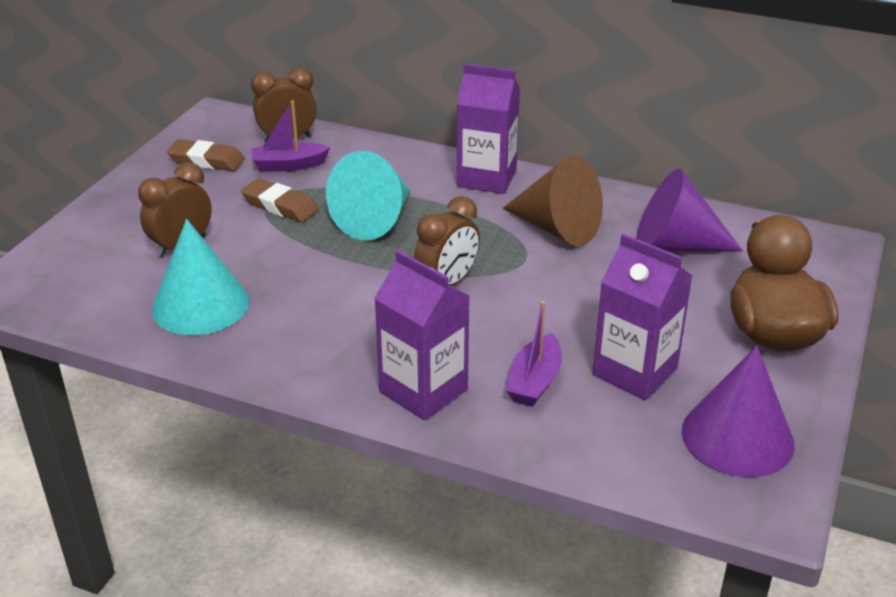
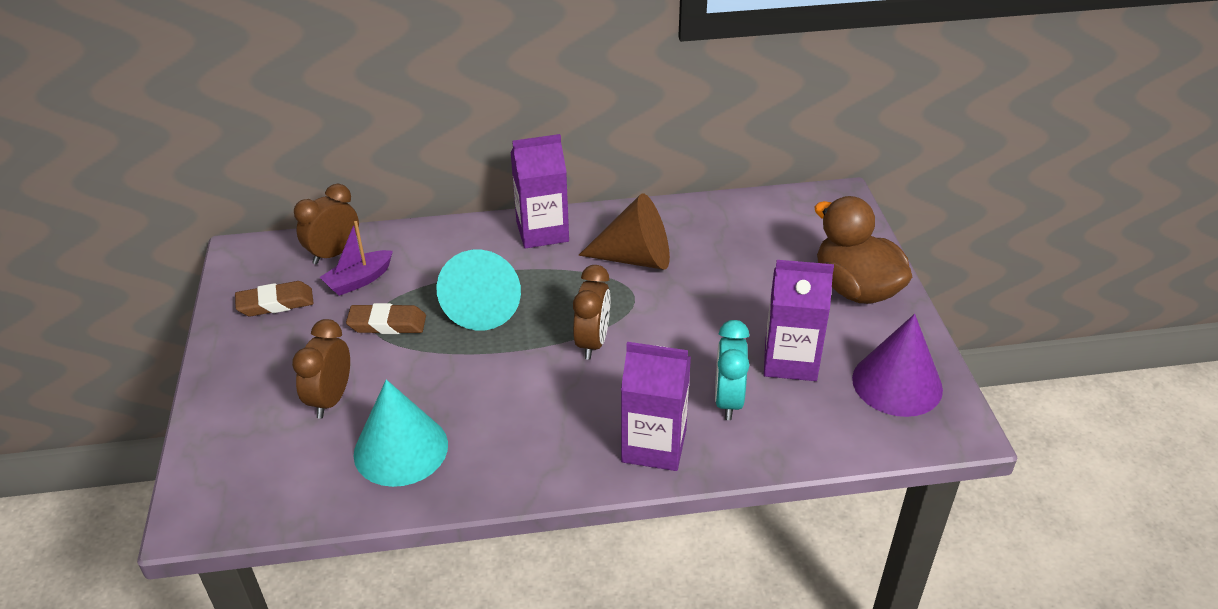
camera: 30 degrees left, 5 degrees up
(534, 382) = (728, 401): purple boat -> turquoise clock
(674, 245) = (733, 240): purple cone -> none

